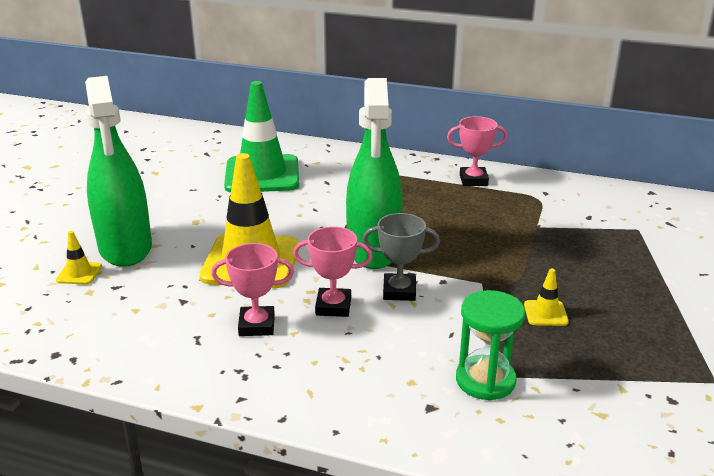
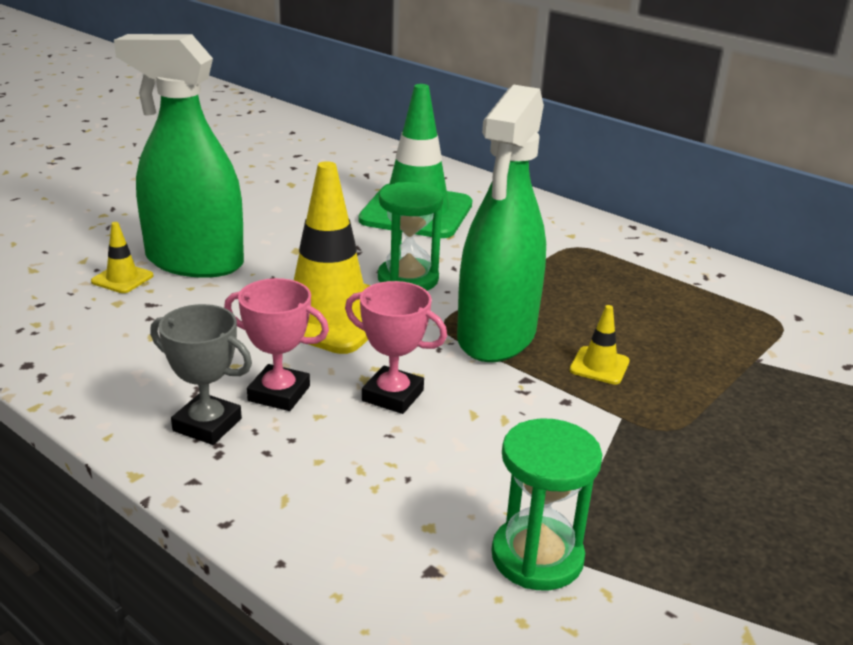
camera: 20 degrees right, 0 degrees up
(125, 248) = (194, 262): green spray bottle -> green spray bottle turned 105 degrees clockwise
(289, 224) = (408, 279): none -> green hourglass
(399, 291) = (495, 399): grey trophy -> grey trophy (207, 425)
(473, 180) = (698, 277): pink trophy -> none
(545, 313) = (692, 486): yellow traffic cone -> yellow traffic cone (599, 366)

